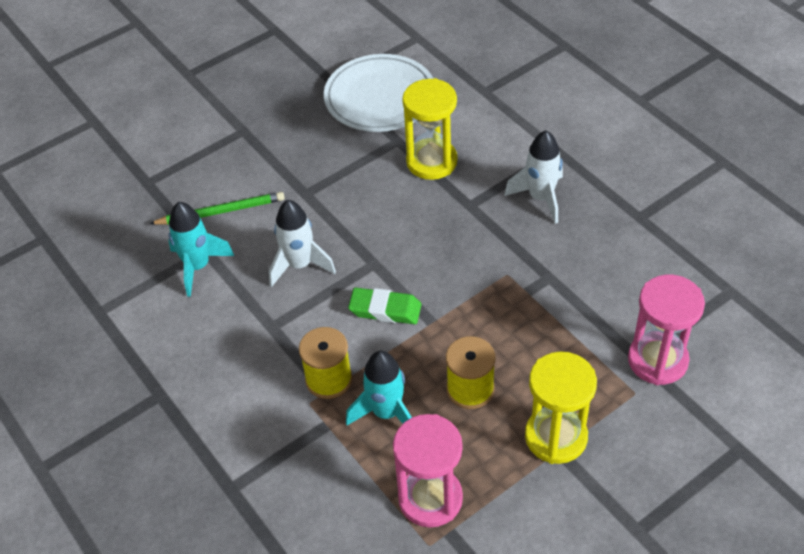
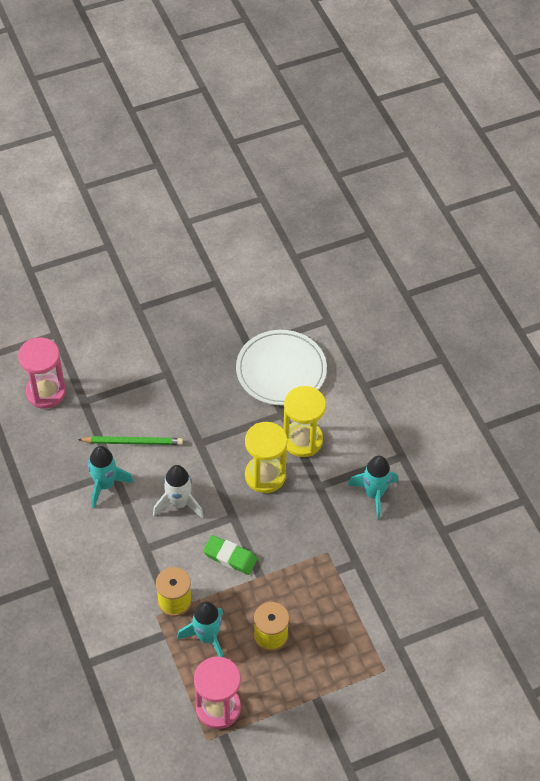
camera: 10 degrees right, 5 degrees up
(540, 198) = (374, 494): white rocket -> turquoise rocket
(556, 437) = (318, 687): yellow hourglass -> yellow hourglass (265, 476)
(657, 360) = (410, 650): pink hourglass -> pink hourglass (46, 392)

